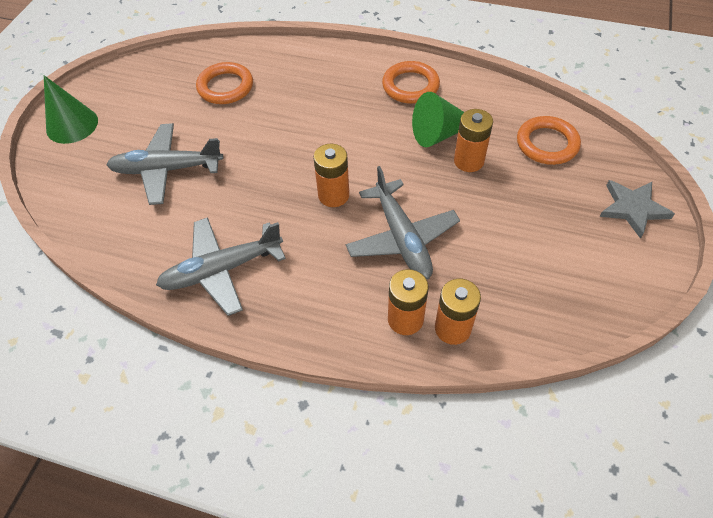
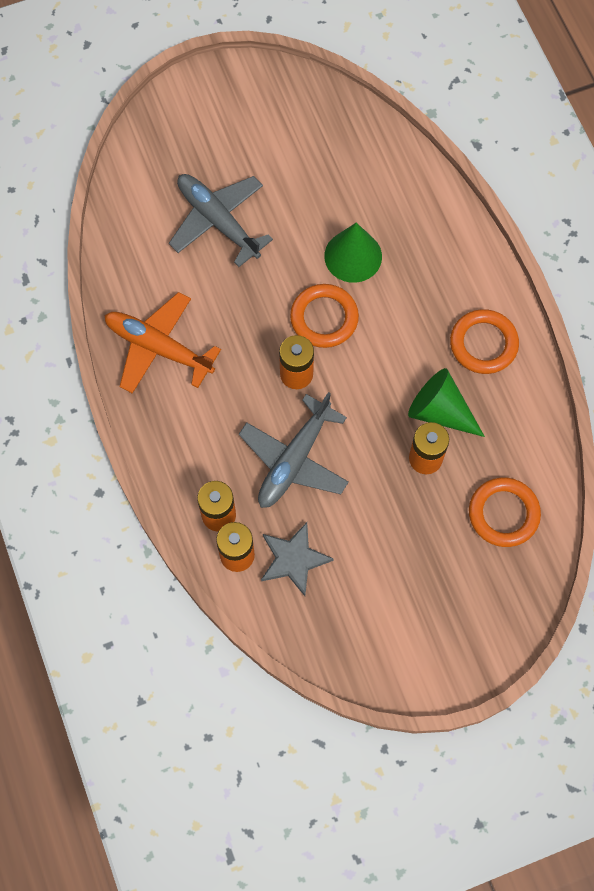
camera: 50 degrees right, 15 degrees up
(72, 125) = (202, 102): green cone -> green cone (353, 256)
(222, 270) = (158, 347): grey plane -> orange plane
(225, 87) = (347, 184): orange ring -> orange ring (324, 318)
(633, 209) = (478, 630): grey star -> grey star (293, 559)

